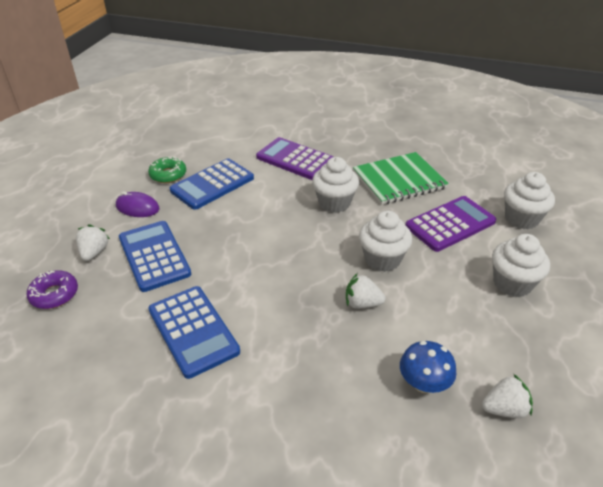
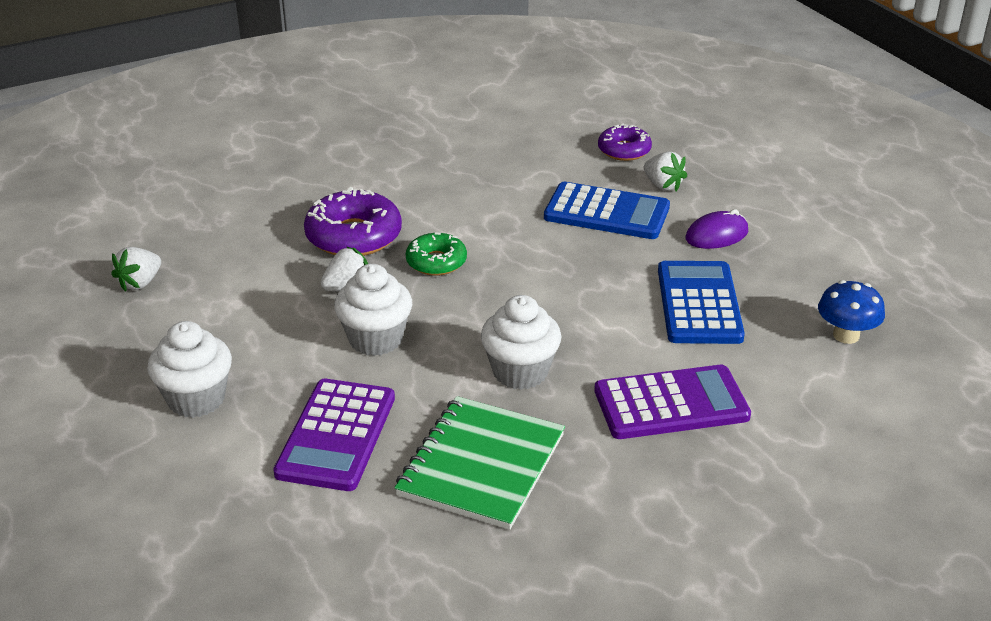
camera: 135 degrees right, 5 degrees down
(168, 175) = (769, 282): green donut -> green donut (436, 262)
(193, 330) = (469, 192): blue calculator -> none
(313, 345) = (354, 236): none -> purple donut
(423, 383) = (227, 263): blue mushroom -> blue mushroom (846, 335)
(521, 219) = (239, 509): white cupcake -> none

